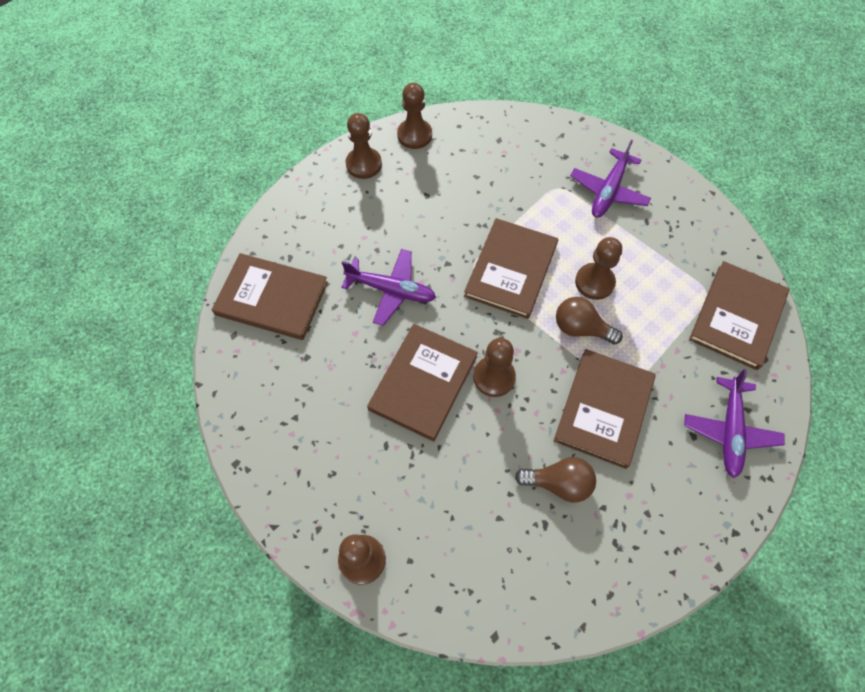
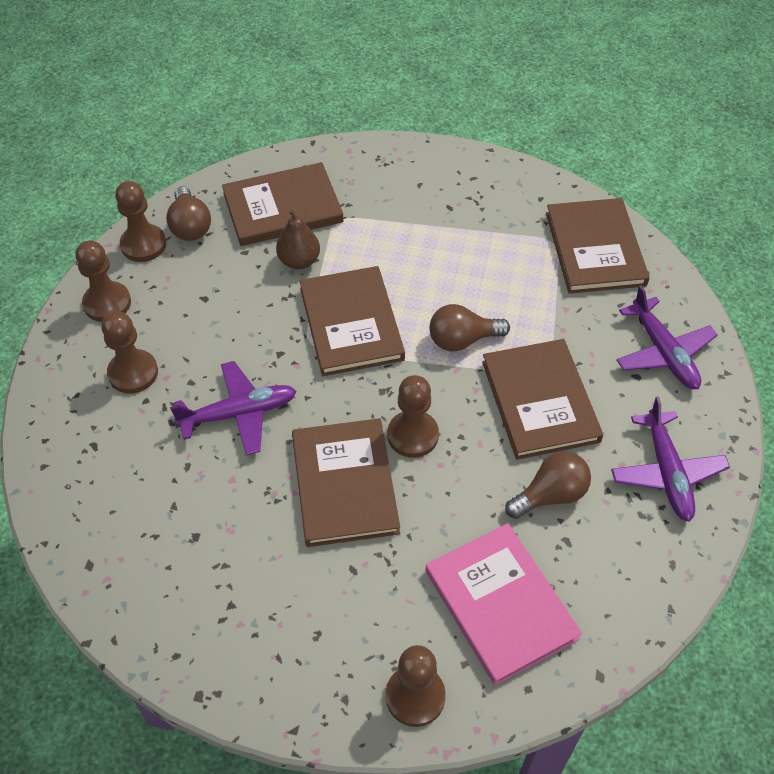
camera: 35 degrees left, 10 degrees down
(272, 298) = (106, 500): brown book -> brown book (283, 208)
(453, 138) = (190, 226): none -> brown light bulb
(464, 537) = (500, 604): none -> pink book
(508, 203) = (299, 261): none -> brown pear
(594, 282) = (443, 290): brown pawn -> brown pawn (133, 373)
(608, 191) = (391, 197): purple plane -> purple plane (667, 472)

